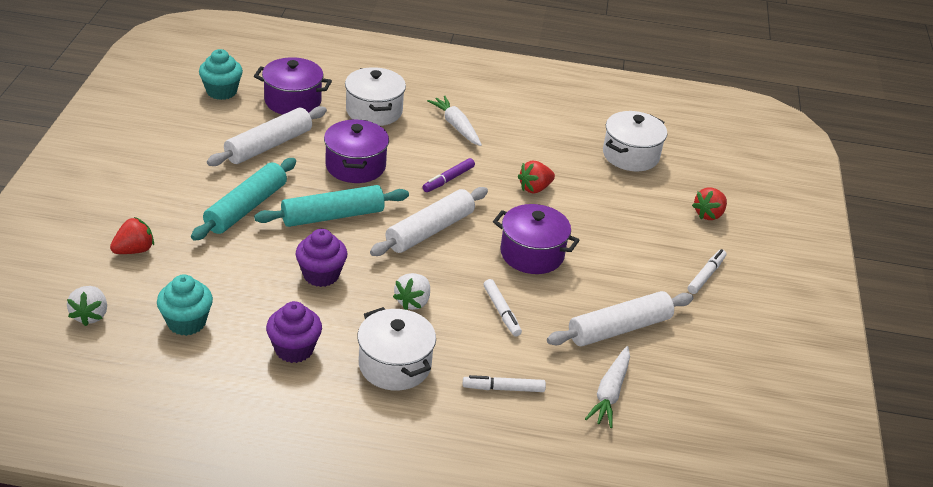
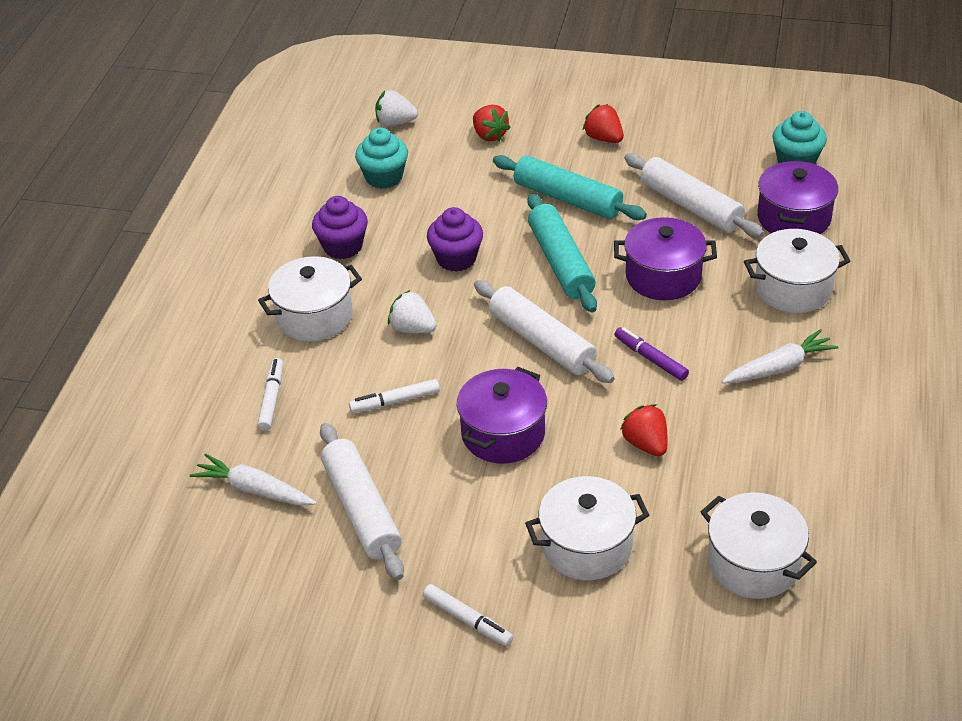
camera: 100 degrees right, 5 degrees up
(631, 220) = (586, 546): none -> white pot
(708, 214) = (612, 646): red strawberry -> red strawberry (603, 138)

